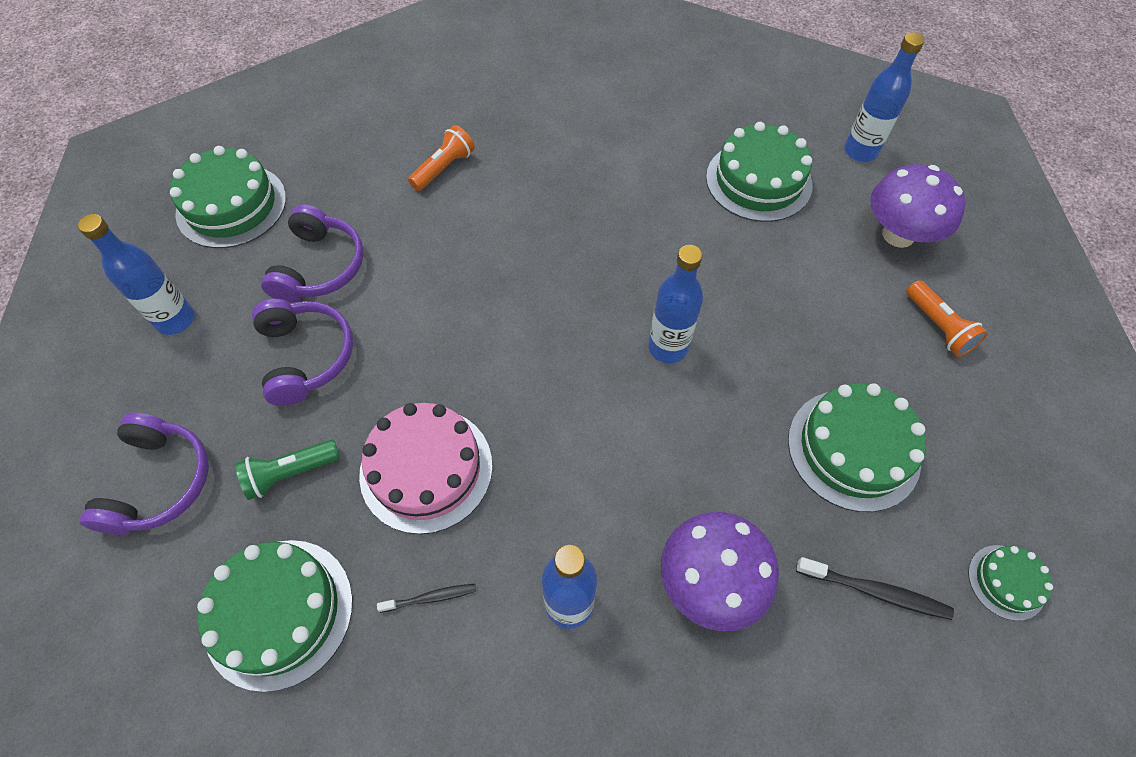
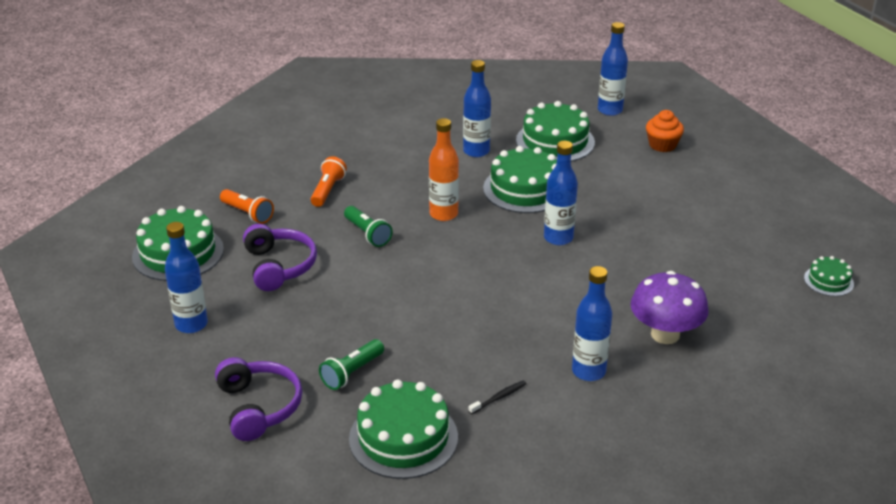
camera: 25 degrees left, 25 degrees down
(306, 356) = (311, 314): purple headphones -> none
(426, 469) = (445, 341): pink cake -> none
(445, 253) = (367, 234): none -> green flashlight
(551, 254) = (443, 214): none -> orange bottle
(651, 165) = (476, 151): none -> blue bottle
(853, 449) = (706, 251): green cake -> green cake (525, 189)
(875, 591) = (761, 308): black toothbrush -> none
(898, 234) = (662, 145): purple mushroom -> orange cupcake
(938, 327) = (716, 182): orange flashlight -> orange flashlight (248, 214)

